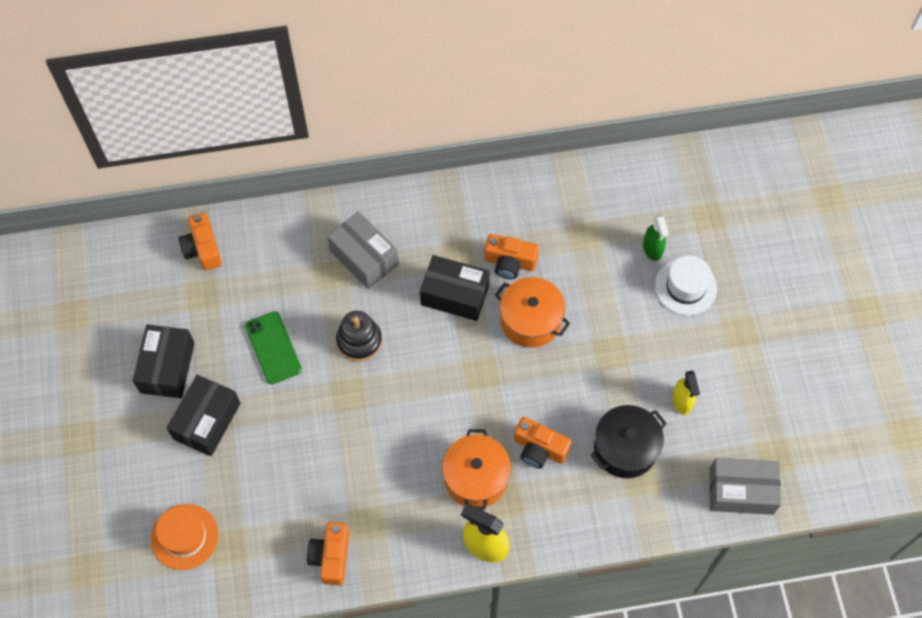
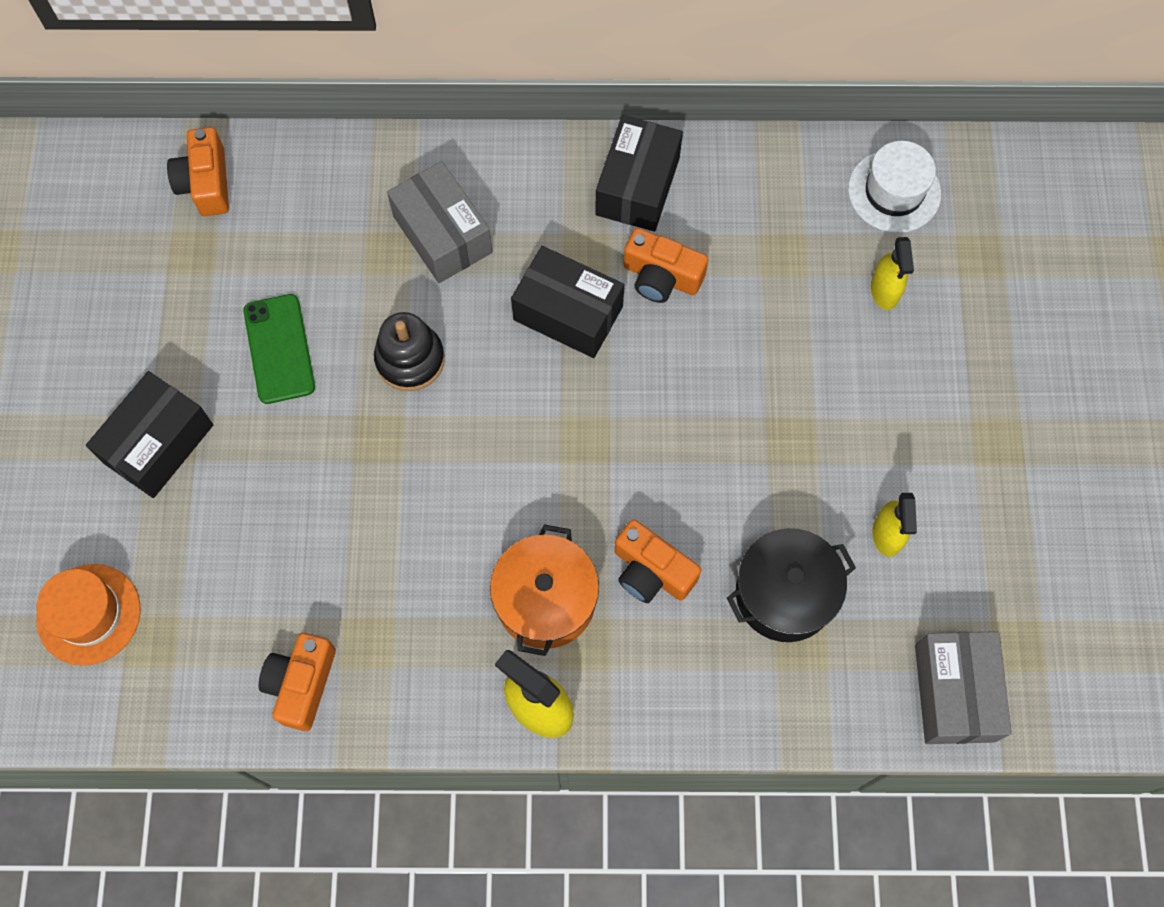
camera: 10 degrees right, 5 degrees up
(167, 367) = (117, 353): black box -> black box (637, 186)
(530, 320) = (676, 371): orange pot -> none
(652, 249) = (884, 291): green spray bottle -> yellow spray bottle
(685, 287) = (925, 358): white hat -> white hat (894, 191)
(741, 491) = (954, 693): grey box -> grey box turned 75 degrees clockwise

